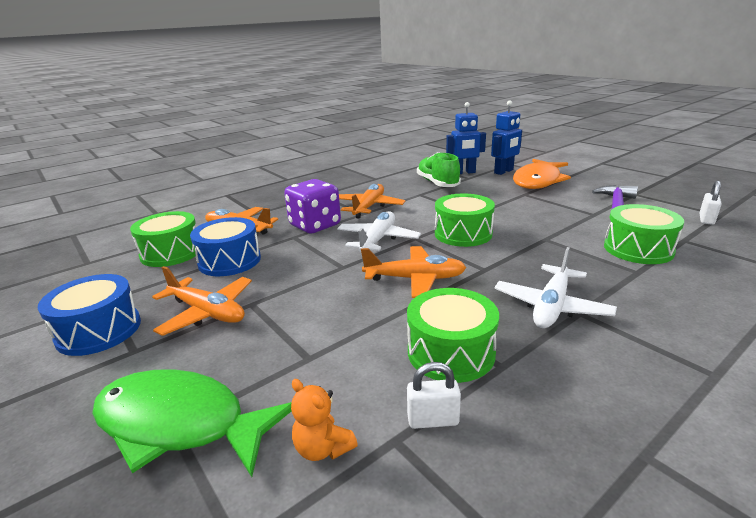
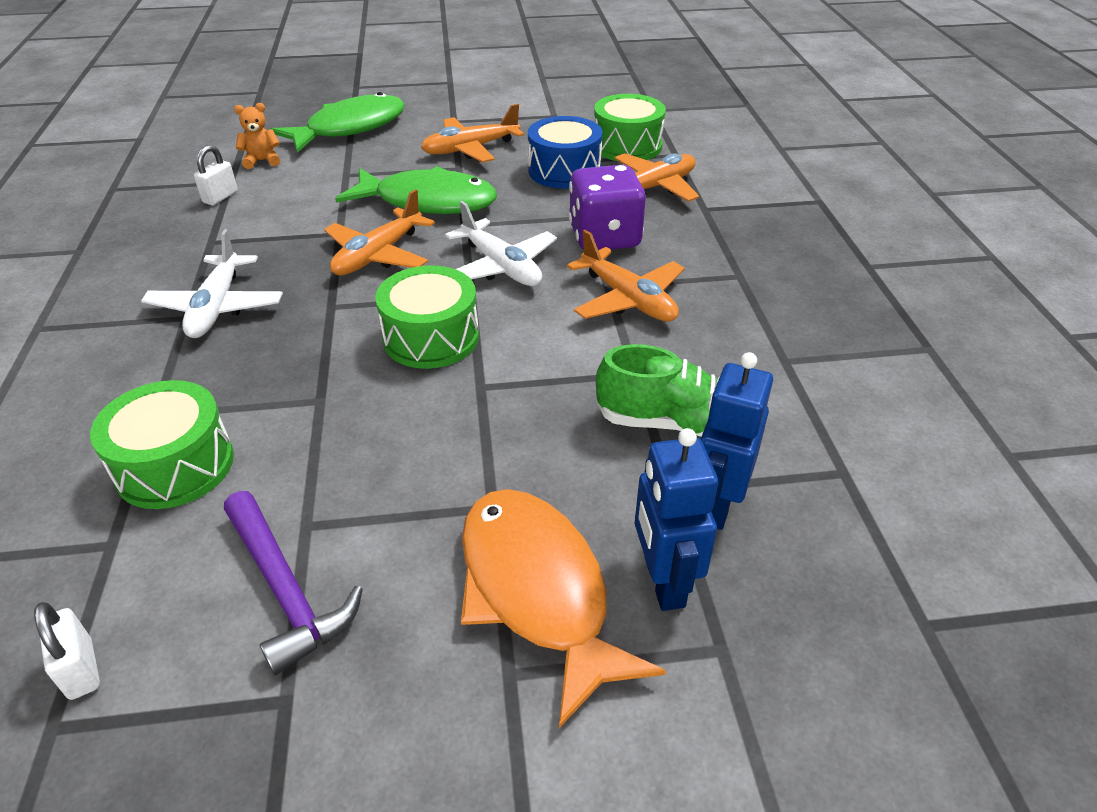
camera: 120 degrees right, 15 degrees up
(99, 330) = (502, 111): blue drum -> none
(323, 292) = (428, 202): none -> green fish
(451, 352) = (257, 228): green drum -> none
(551, 306) = (217, 307): white plane -> white plane turned 150 degrees counterclockwise

